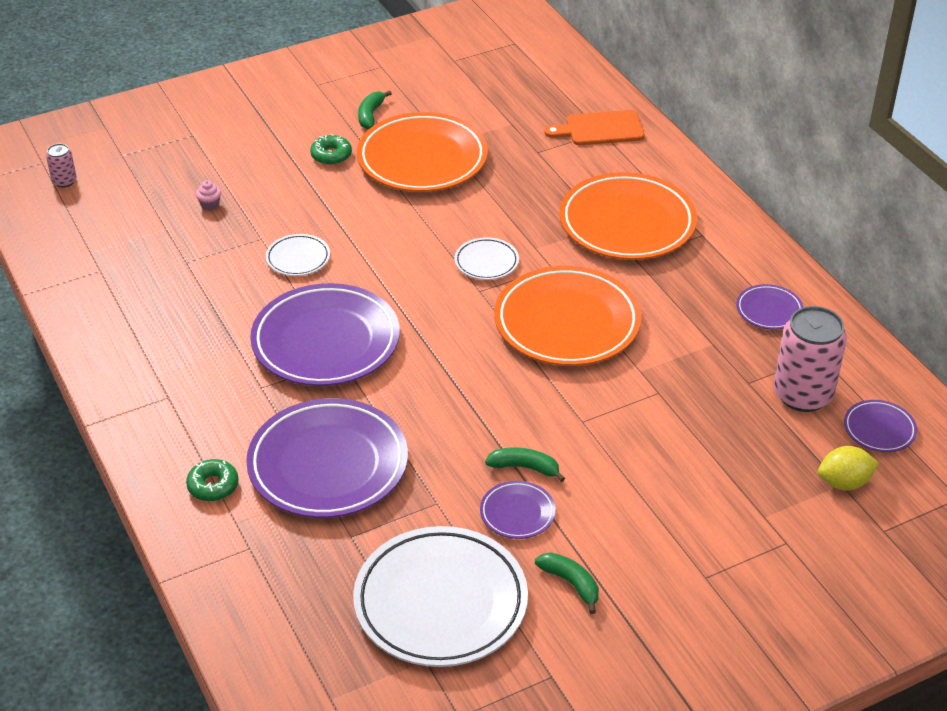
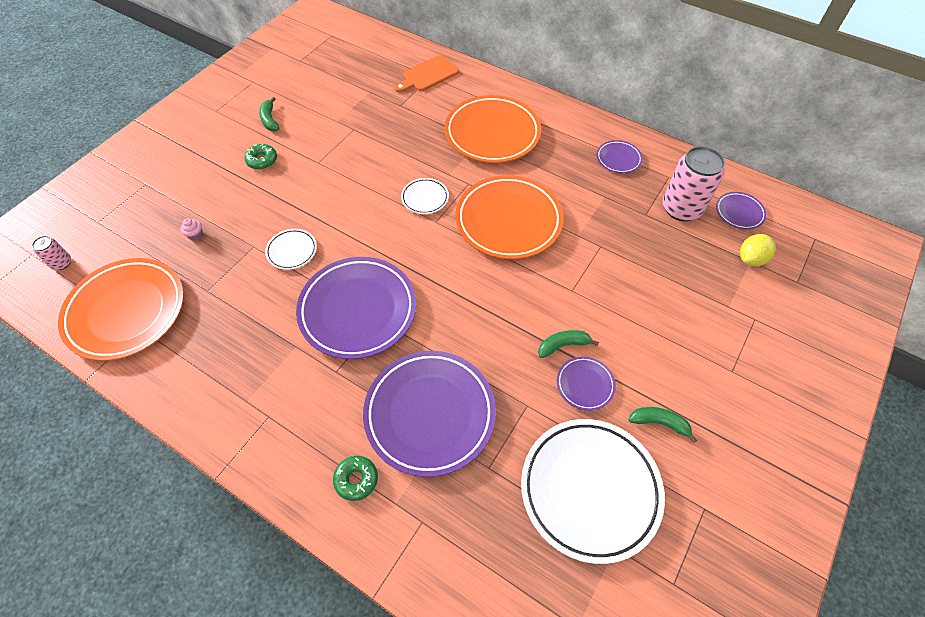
camera: 30 degrees left, 15 degrees up
(422, 159) = (328, 139): orange plate -> orange plate (126, 311)

